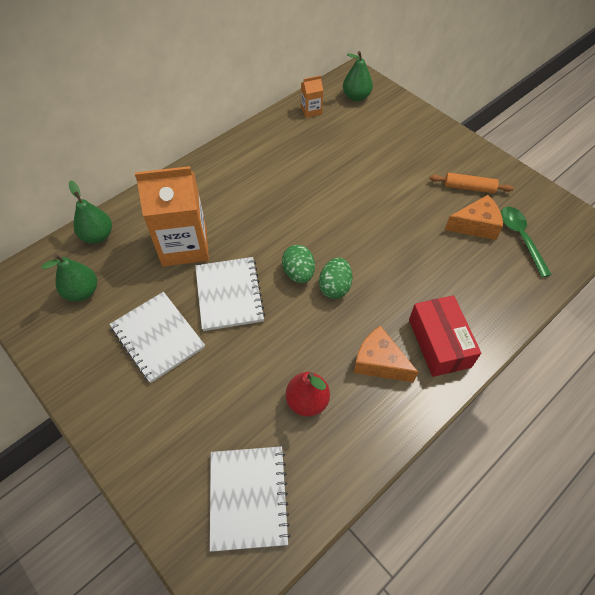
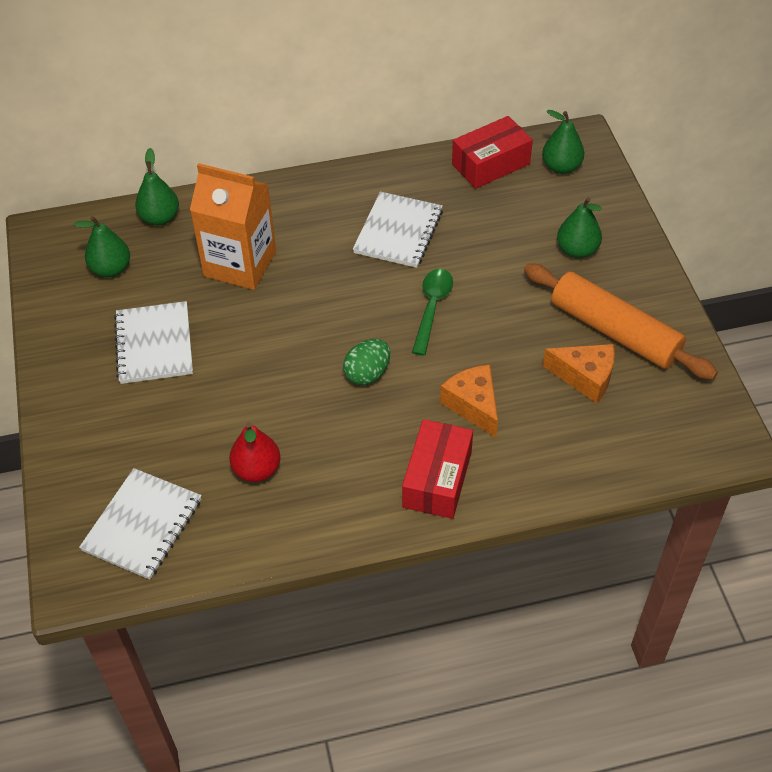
camera: 30 degrees right, 5 degrees down
(229, 294) = (251, 333): white notebook -> white notebook (398, 232)
(298, 273) = (339, 343): green egg -> none
(311, 111) = (491, 164): orange carton -> red box
(379, 362) = (357, 468): orange cheese -> orange cheese (473, 405)
(406, 145) = (577, 250): none -> green pear
(469, 187) = (614, 331): orange rolling pin -> orange rolling pin, size x1.98
(520, 238) = (629, 414): green spoon -> green spoon (432, 308)

